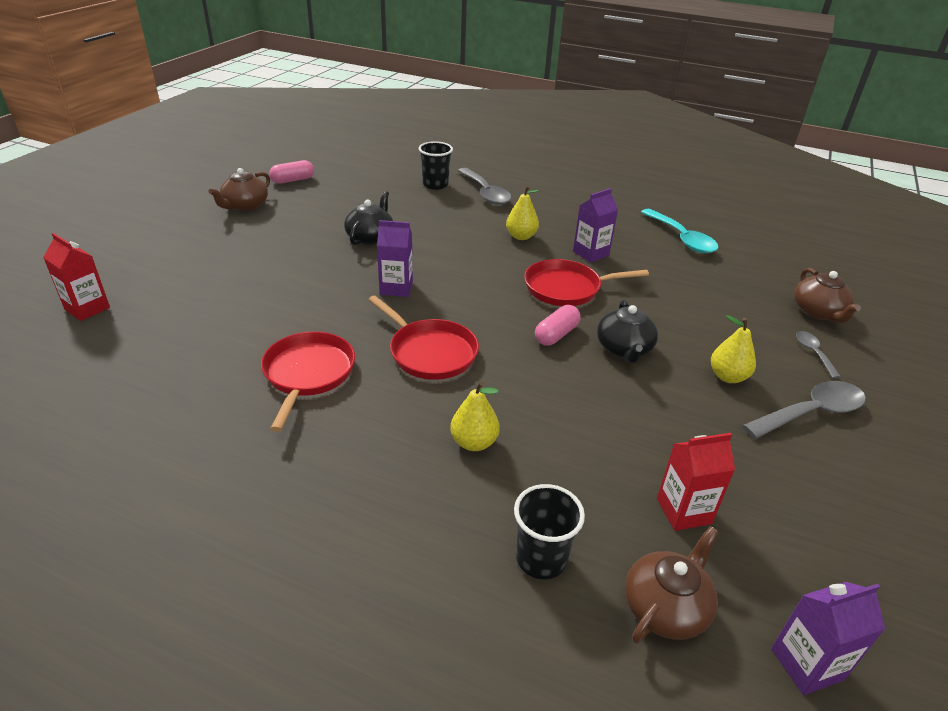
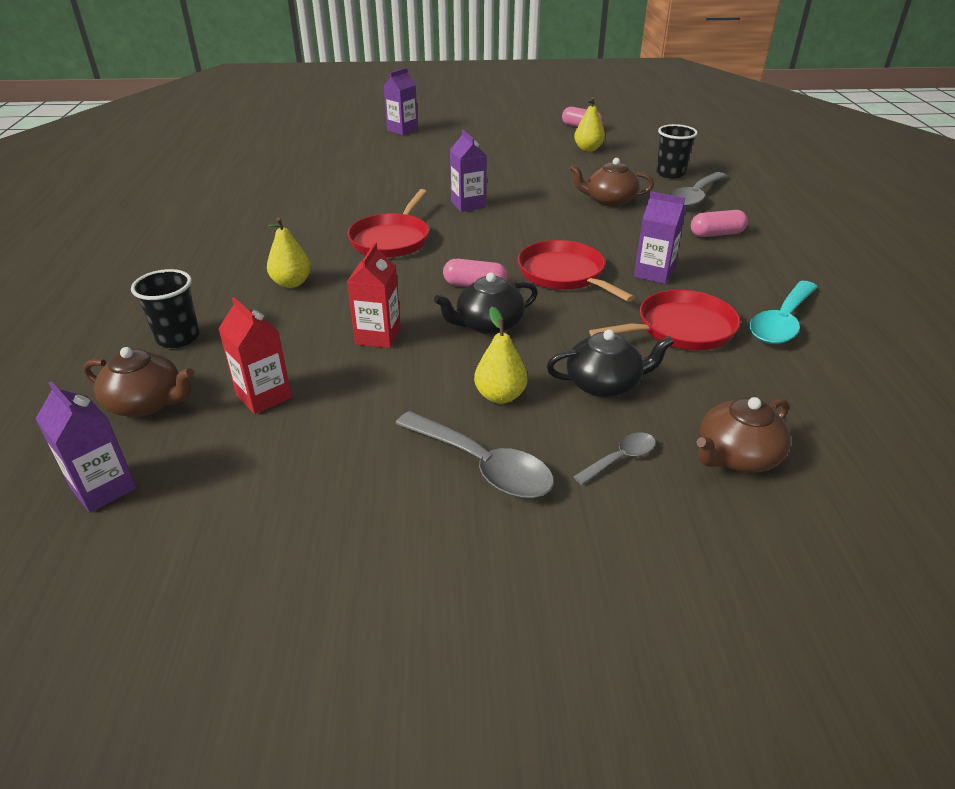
camera: 65 degrees right, 0 degrees up
(87, 308) = (336, 131): red carton -> red carton (378, 336)
(155, 265) = (402, 130): none -> purple carton
(245, 206) = (516, 126): brown teapot -> brown teapot (609, 200)
(308, 374) = (325, 207): red pan -> red pan (681, 328)
(370, 237) = (533, 175): black teapot -> black teapot (604, 384)
(521, 236) = (633, 232): yellow pear -> yellow pear (588, 149)
(551, 209) = (716, 234): none -> pink capsule

